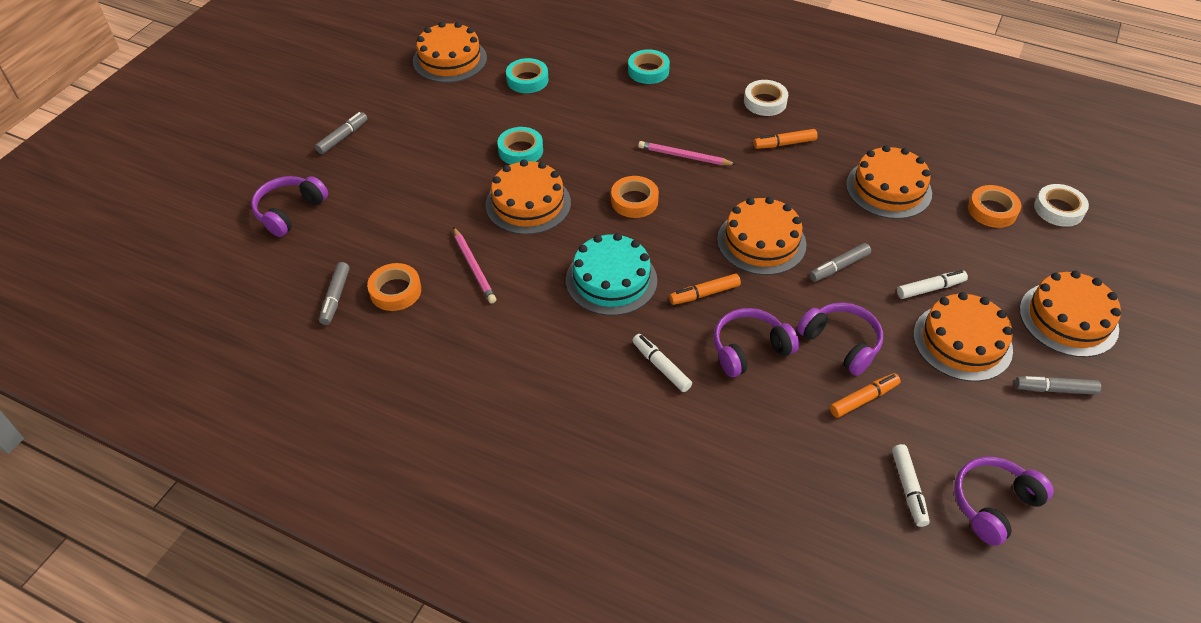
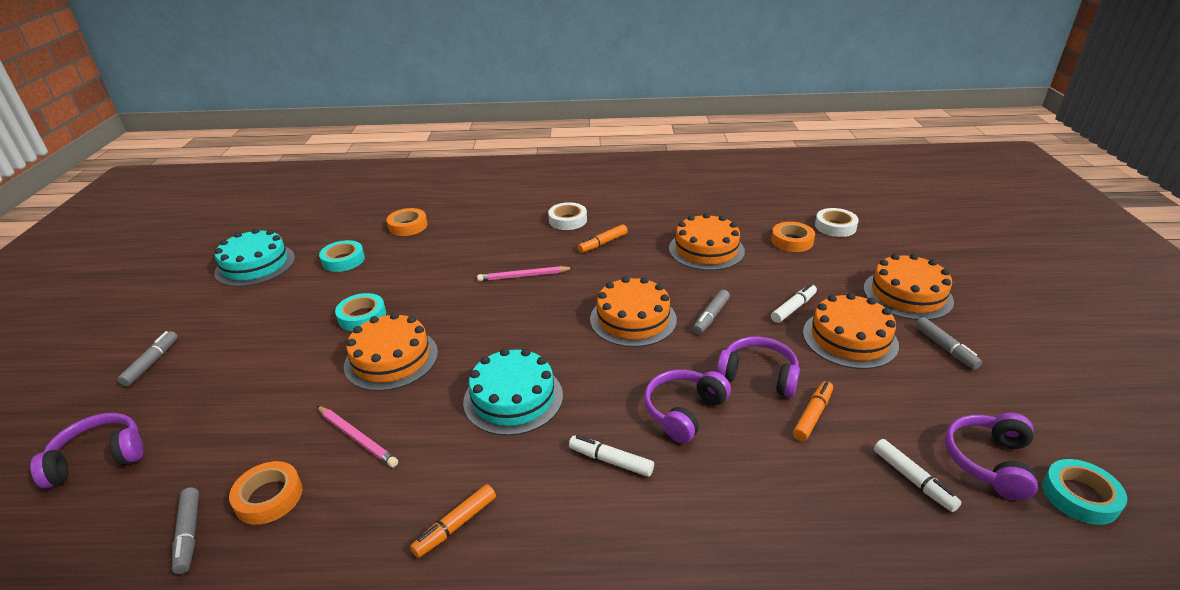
camera: 25 degrees left, 15 degrees down
(289, 211) = (98, 458): purple headphones -> purple headphones turned 60 degrees clockwise
(450, 59) = (255, 265): orange cake -> turquoise cake
(634, 201) = (498, 323): orange tape -> orange tape (408, 226)
(648, 71) = (455, 225): turquoise tape -> turquoise tape (1080, 496)
(704, 294) = (610, 378): orange marker -> orange marker (455, 525)
(1054, 389) = (945, 348): grey marker -> grey marker turned 90 degrees counterclockwise

